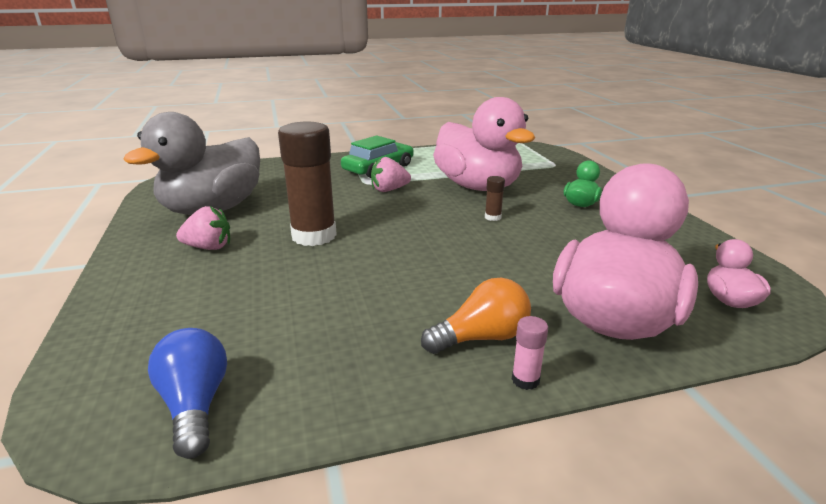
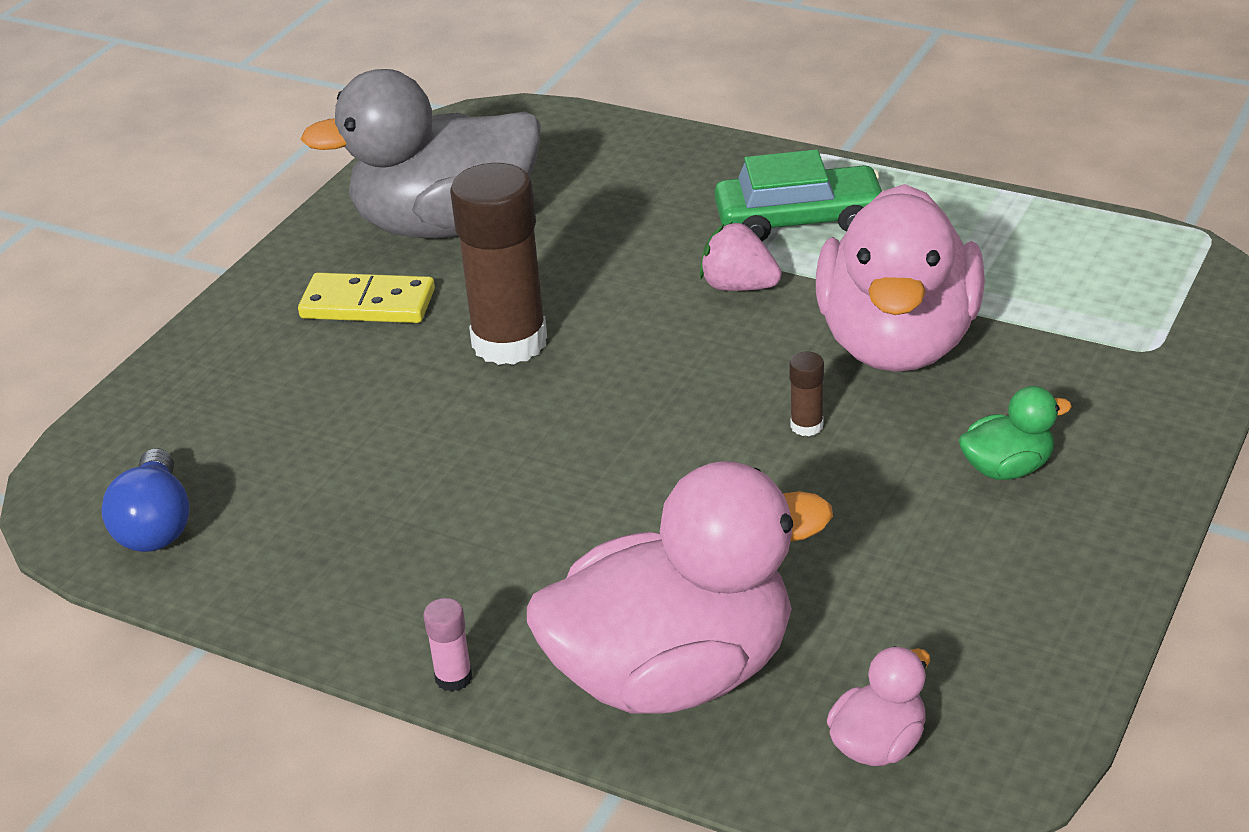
camera: 45 degrees right, 10 degrees up
(195, 405) = (155, 525): blue light bulb -> blue light bulb turned 150 degrees clockwise
(209, 247) = (368, 304): pink strawberry -> yellow domino
(482, 337) = (486, 606): orange light bulb -> none

